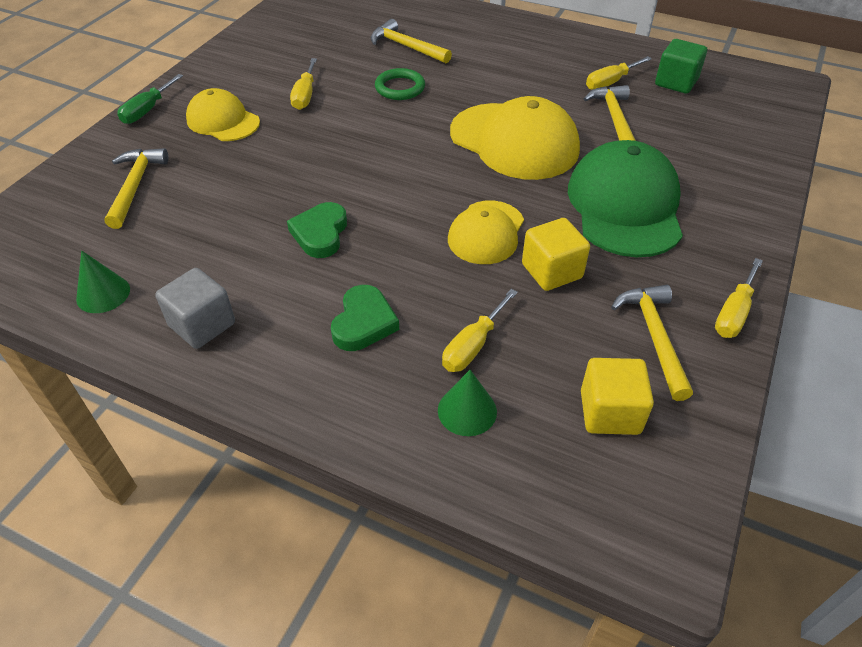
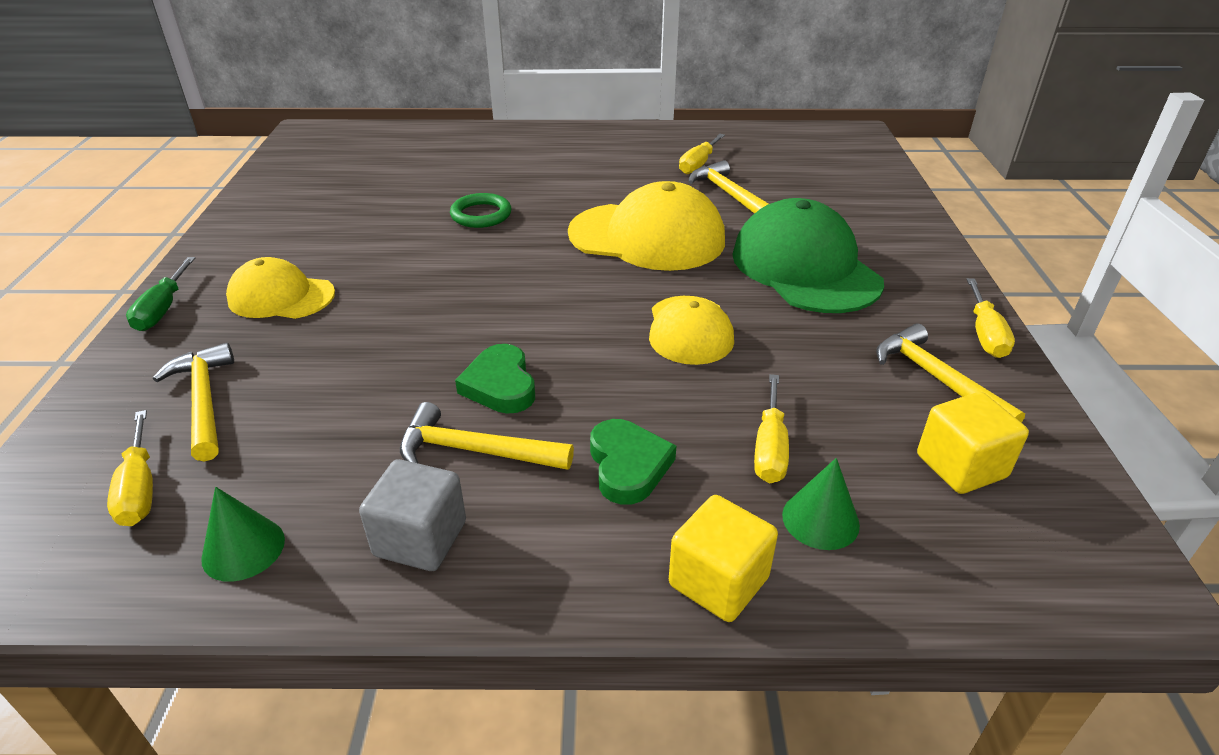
camera: 25 degrees left, 10 degrees down
(305, 95) = (371, 246): yellow screwdriver -> yellow screwdriver (140, 488)
(406, 47) = (458, 175): yellow hammer -> yellow hammer (475, 450)
(551, 271) = (787, 348): yellow cube -> yellow cube (718, 581)
(676, 82) = (759, 152): green cube -> none

